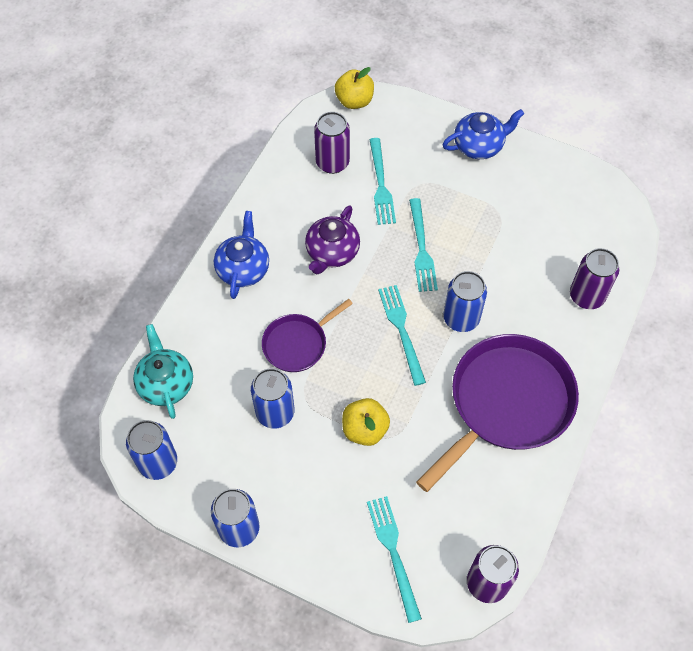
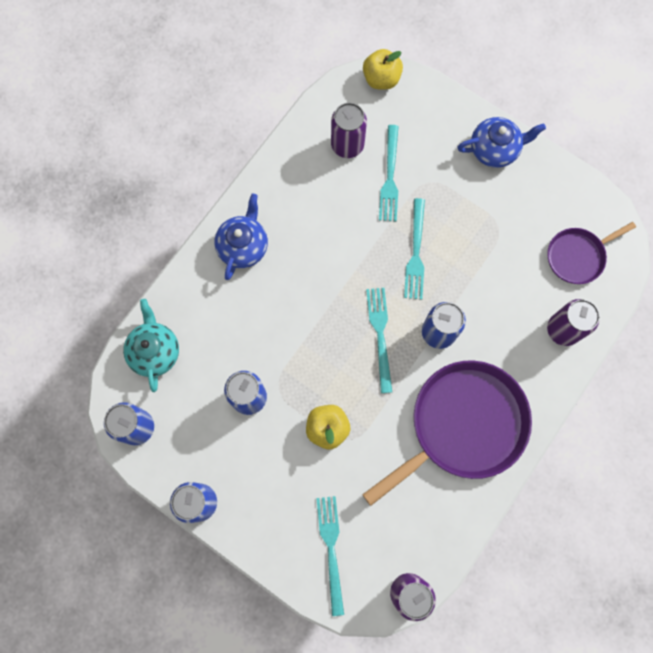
camera: 10 degrees right, 15 degrees up
(297, 344) = (281, 332): purple pan -> purple pan (577, 256)
(332, 252) = (329, 243): purple teapot -> none

